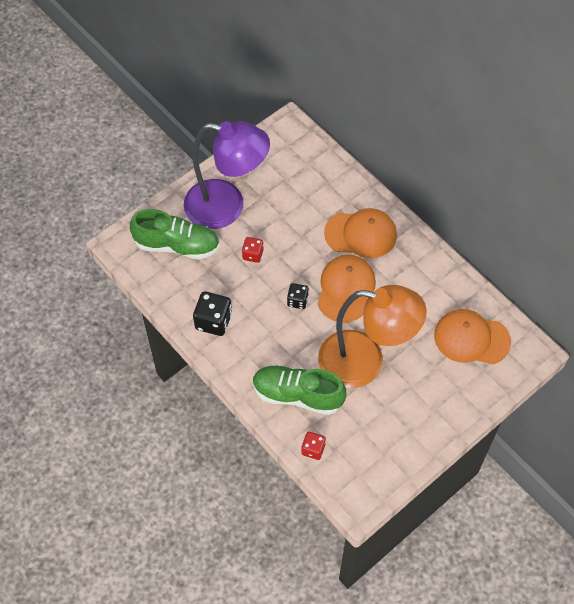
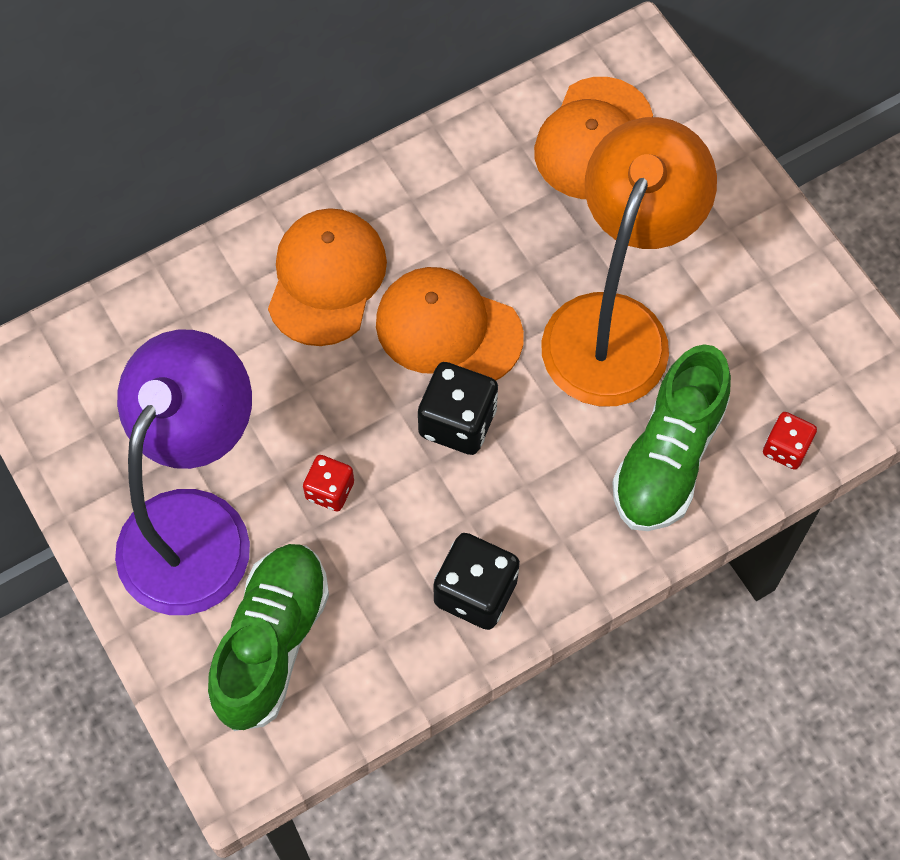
camera: 80 degrees left, 5 degrees up
(297, 301) = (457, 422): black dice -> black dice, size x1.65

